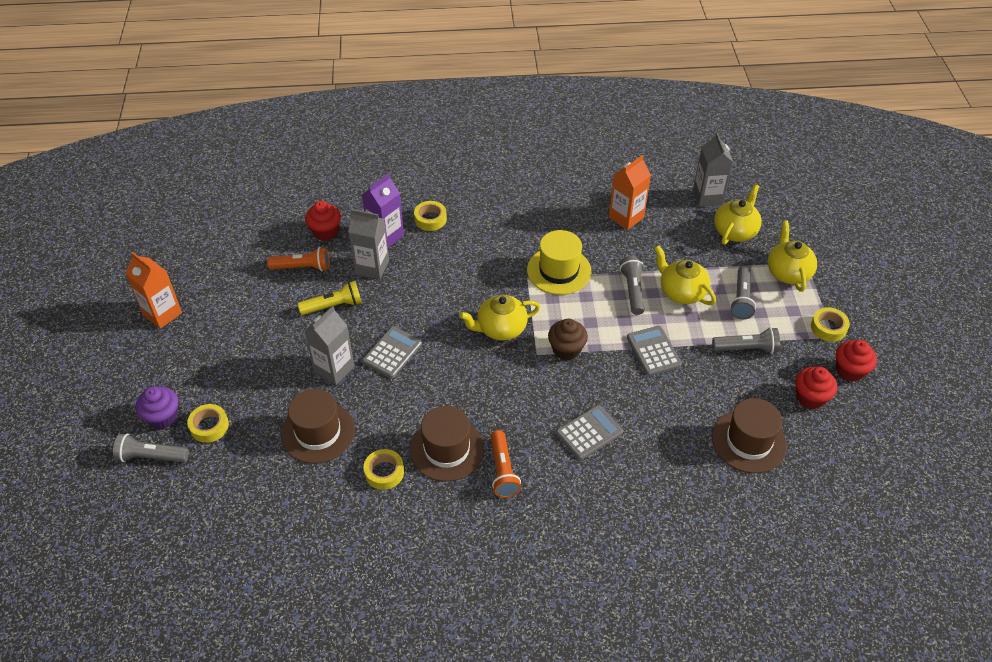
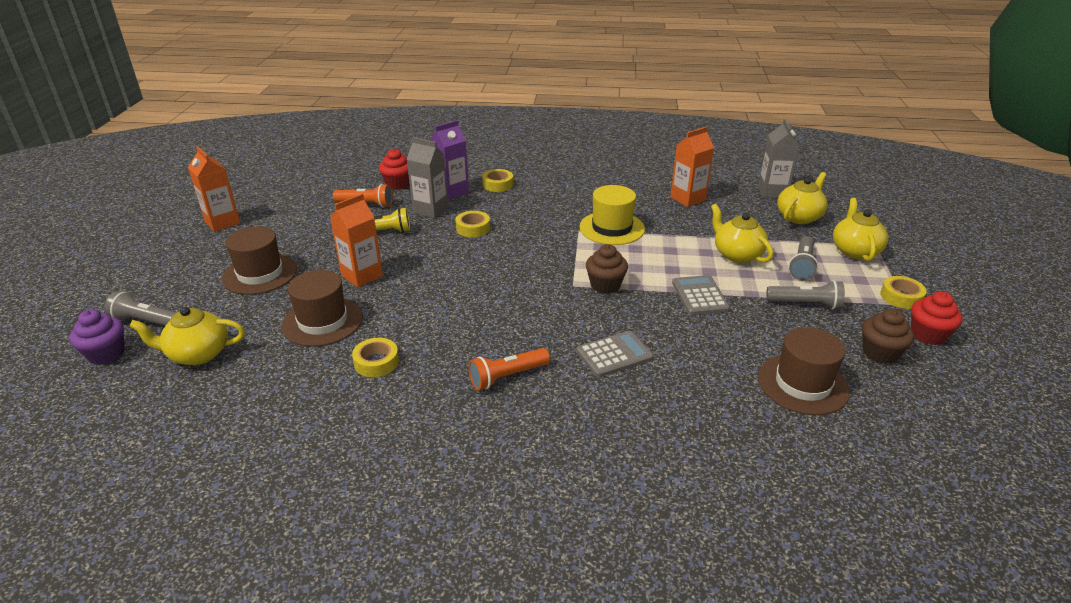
camera: 10 degrees right, 15 degrees down
(163, 417) = (177, 293): purple cupcake -> purple cupcake (106, 354)
(209, 426) = (217, 305): yellow tape -> yellow tape (473, 228)
(334, 369) = (362, 276): grey carton -> orange carton
(392, 353) = (424, 270): grey calculator -> none
(447, 449) = (451, 351): brown hat -> brown hat (260, 274)
(500, 328) = (541, 263): yellow teapot -> yellow teapot (198, 354)
(502, 471) = (507, 376): orange flashlight -> orange flashlight turned 60 degrees clockwise
(633, 290) = (685, 249): grey flashlight -> none
(810, 397) = (880, 353): red cupcake -> brown cupcake

